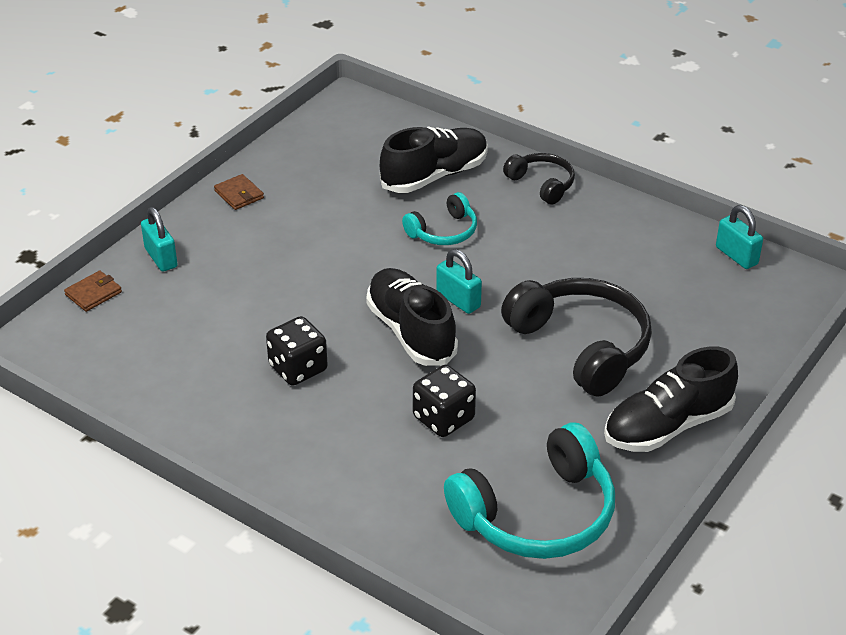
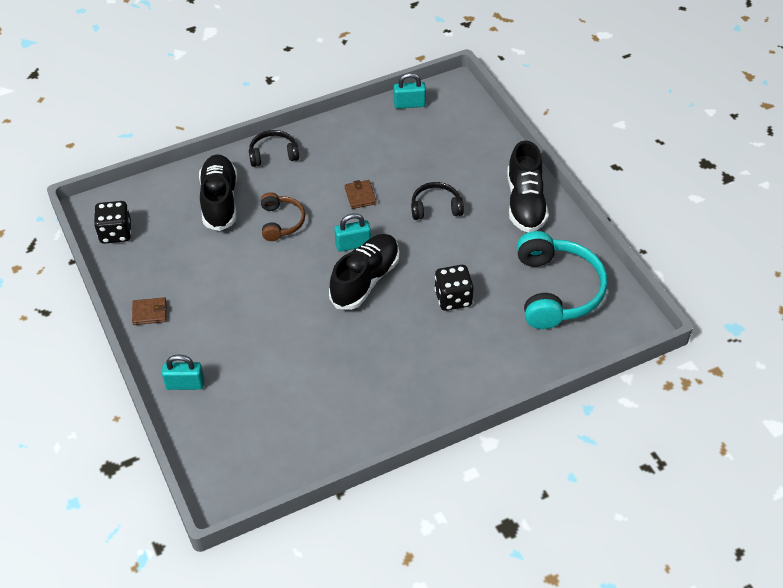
camera: 60 degrees left, 10 degrees up
(93, 293) = (193, 438): brown wallet -> brown wallet (360, 196)
(298, 368) = (358, 351): black dice -> black dice (116, 233)
(411, 332) = (365, 280): black shoe -> black shoe turned 120 degrees clockwise
(443, 231) = (281, 222): turquoise headphones -> brown headphones
(581, 346) = (435, 207): black headphones -> black headphones, size x0.54

